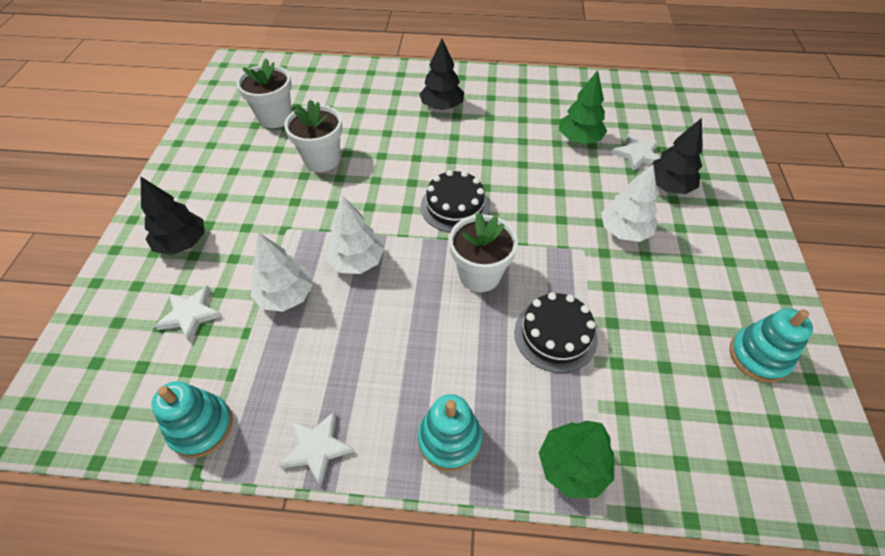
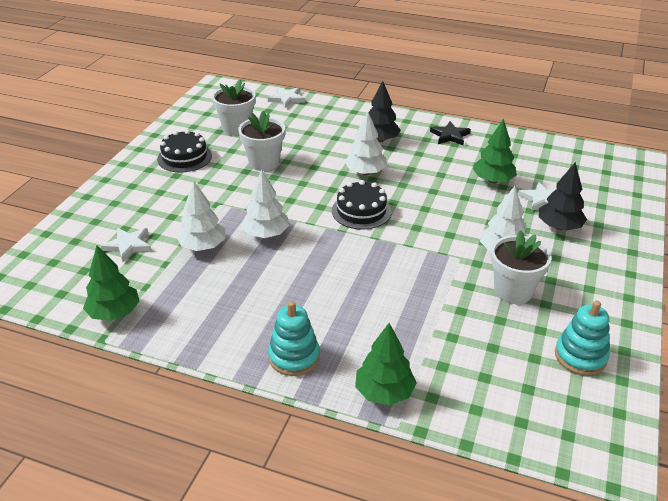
camera: 15 degrees right, 15 degrees down
(182, 243) = (137, 200): black tree -> none
(201, 427) = (114, 313): turquoise stacking toy -> green tree
(317, 448) = (192, 341): white star -> white star (287, 99)
(441, 153) = (365, 172): none -> white tree
(479, 275) = (362, 259): white flower pot -> white flower pot (513, 291)
(514, 89) = (450, 136): none -> black star
(555, 335) = (408, 309): black cake -> black cake (184, 157)

